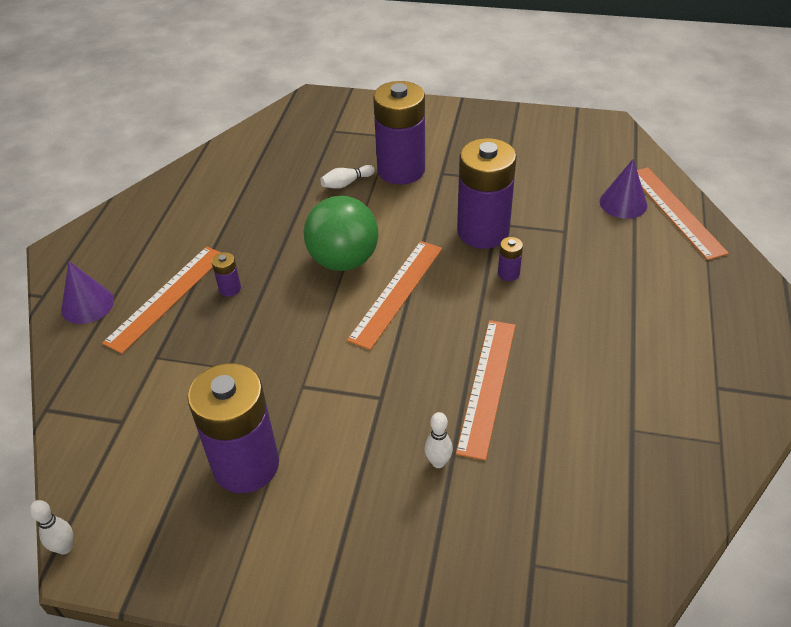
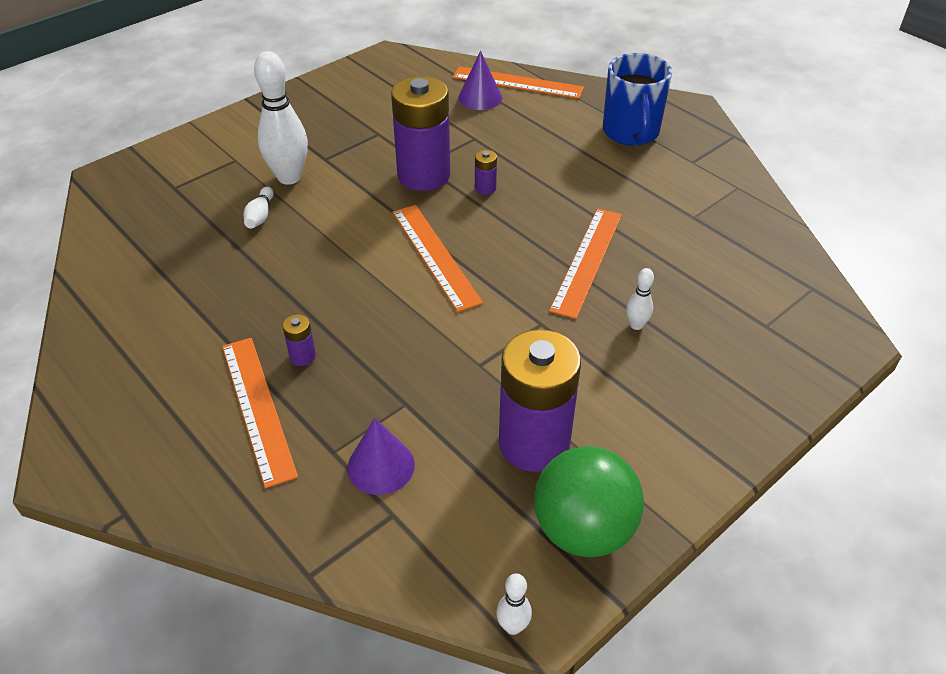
camera: 55 degrees left, 0 degrees up
(87, 305) = (189, 478): purple cone -> purple cone (381, 466)
(343, 260) = (358, 266): green ball -> green ball (583, 529)
(401, 170) = (289, 177): purple battery -> white bowling pin
(487, 386) = (587, 260): orange ruler -> orange ruler turned 60 degrees clockwise
(703, 321) = (631, 133): none -> blue mug

